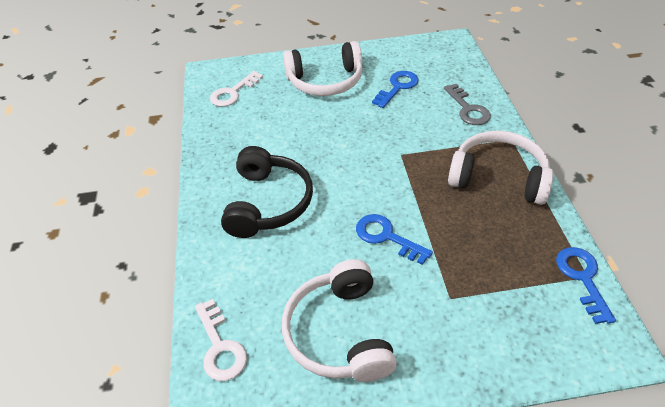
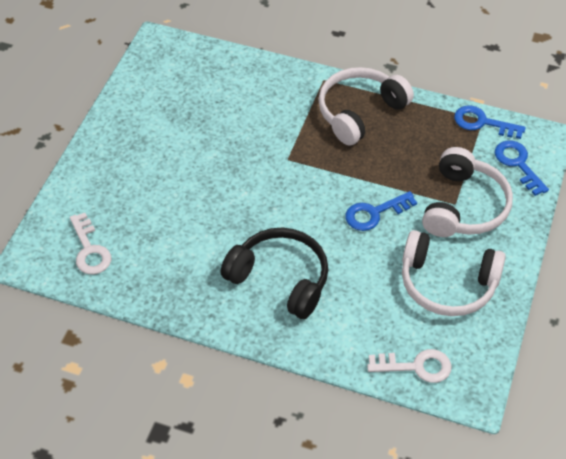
camera: 65 degrees left, 5 degrees up
(325, 81) = (136, 165): white headphones -> white headphones (463, 206)
(397, 87) = (194, 116): blue key -> blue key (518, 164)
(468, 109) = (265, 85): grey key -> none

